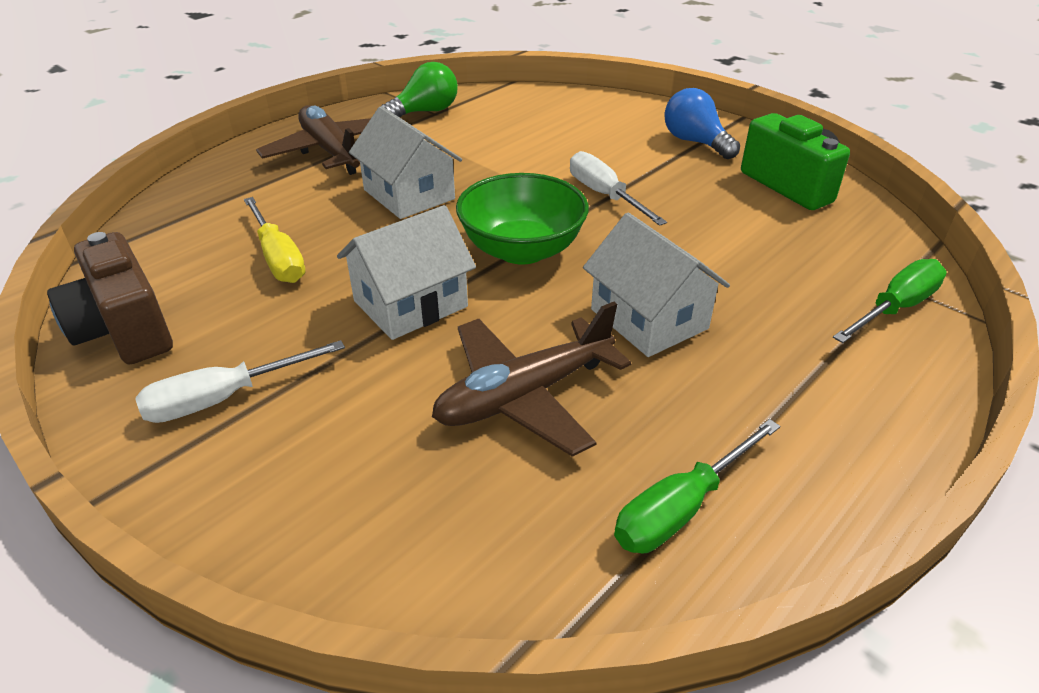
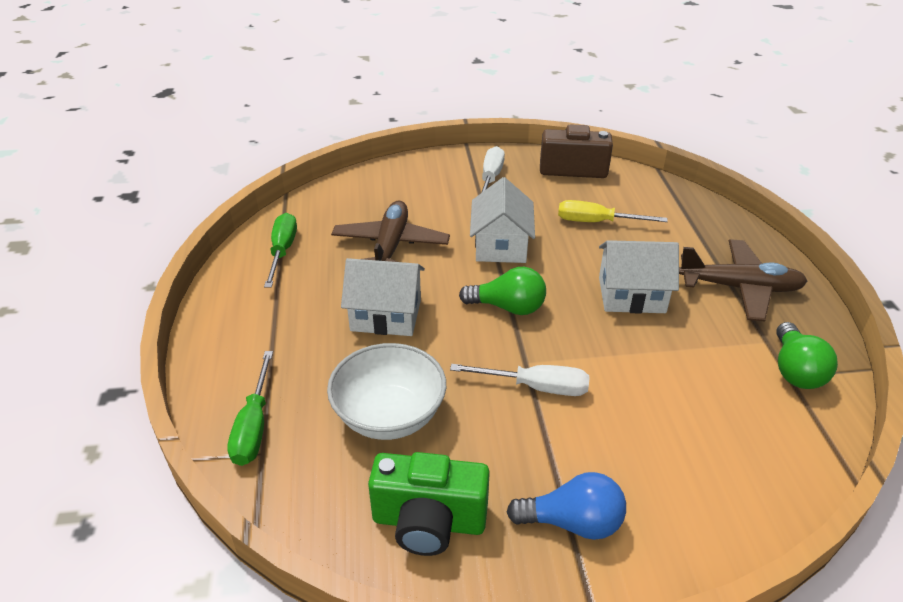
camera: 130 degrees right, 0 degrees up
(522, 250) = (508, 307): green bowl -> green light bulb
(751, 245) = (389, 415): none -> white bowl

